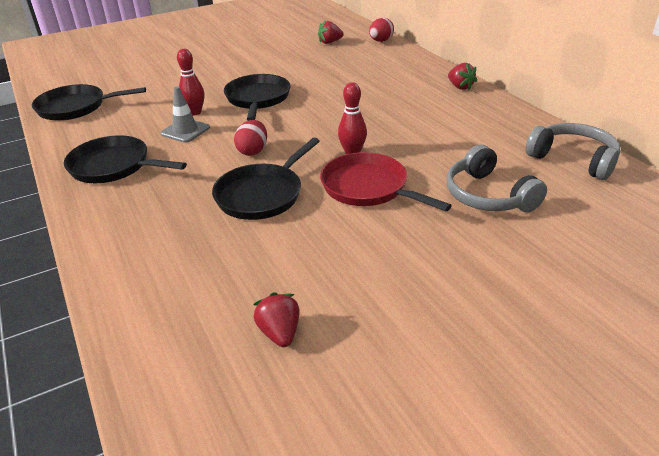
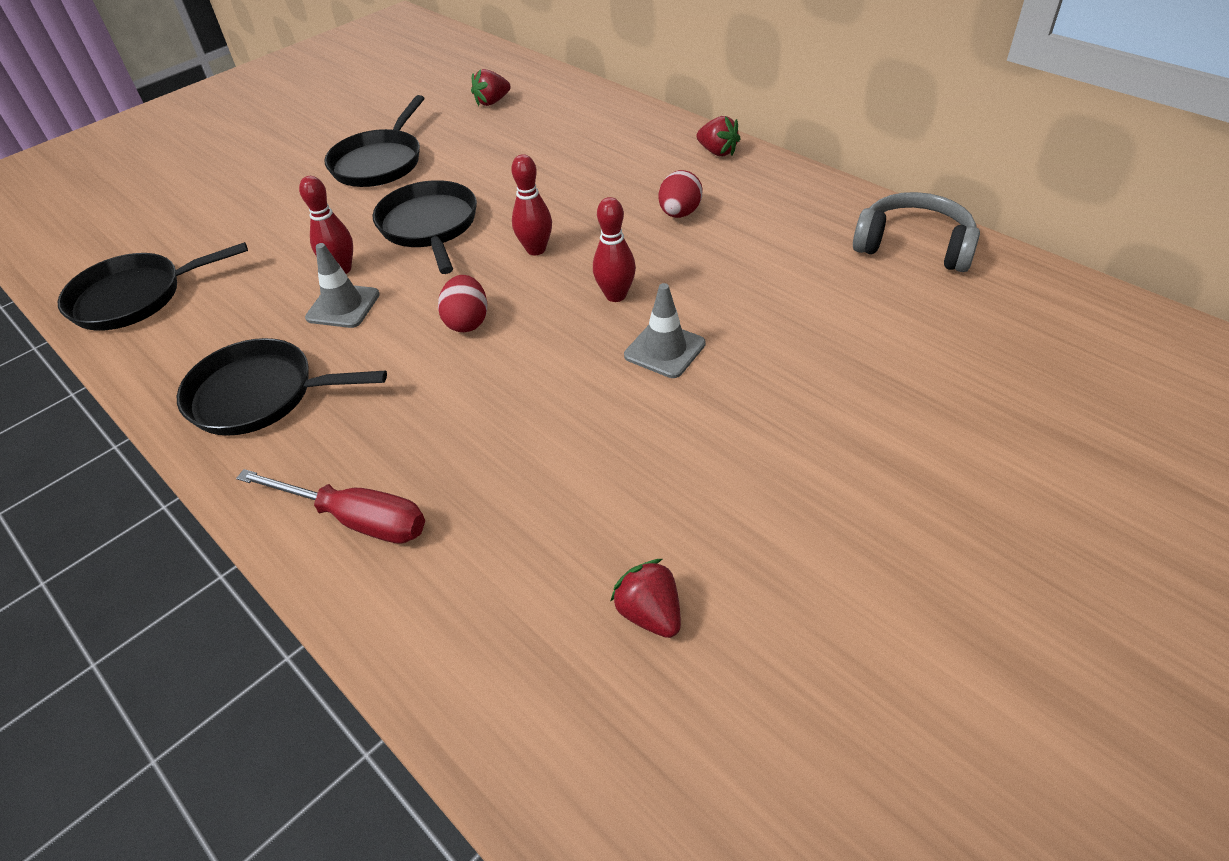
camera: 15 degrees left, 10 degrees up
(130, 240) = (356, 519): none -> red screwdriver
(262, 194) = (518, 395): black pan -> black pan (379, 162)
(315, 121) = (536, 249): none -> red bowling pin
(368, 188) = (664, 350): red pan -> grey traffic cone
(381, 41) = (568, 88): red egg -> red egg (679, 213)
(488, 196) = (829, 328): grey headphones -> none

